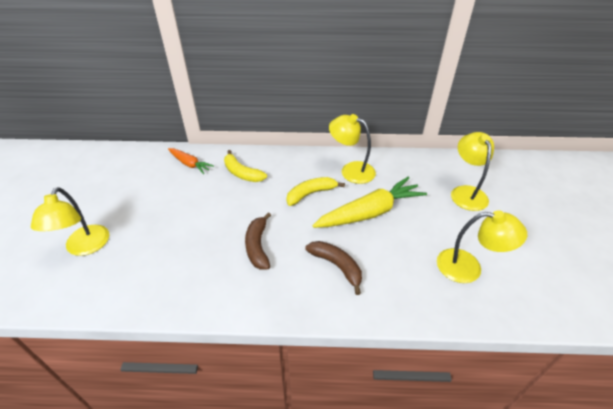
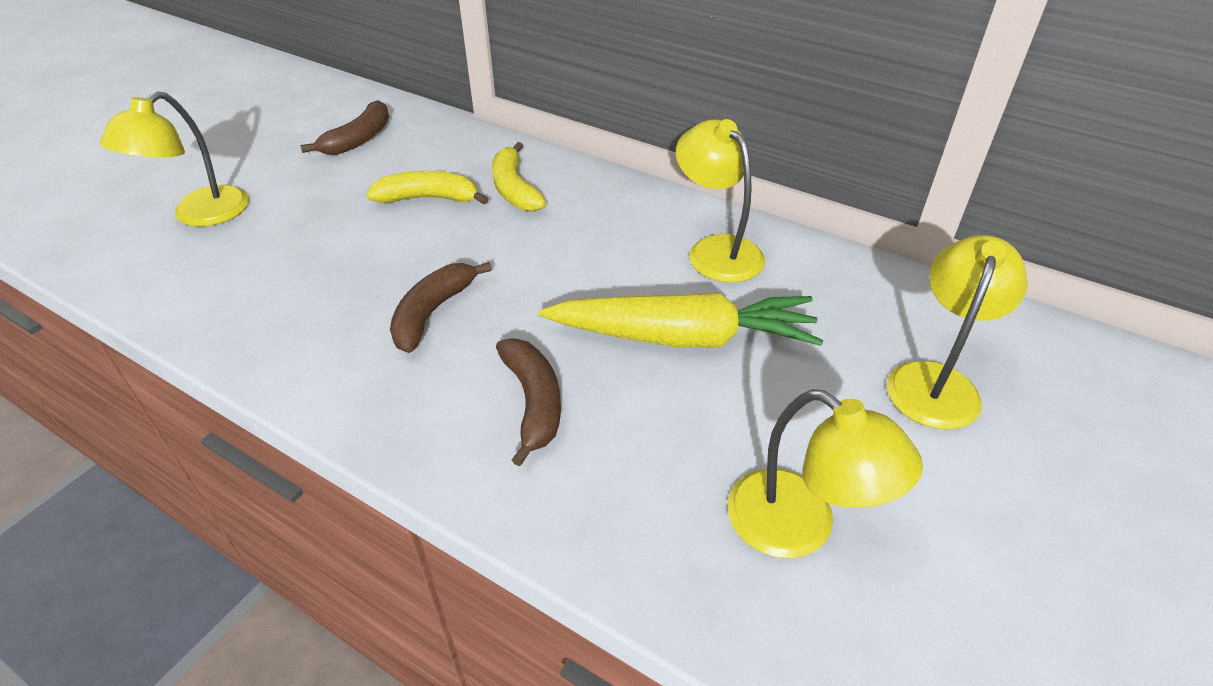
camera: 30 degrees right, 0 degrees up
(138, 175) = (358, 139): none -> brown banana
(189, 164) = (446, 148): orange carrot -> none
(311, 194) = (601, 263): yellow banana -> yellow banana (429, 198)

